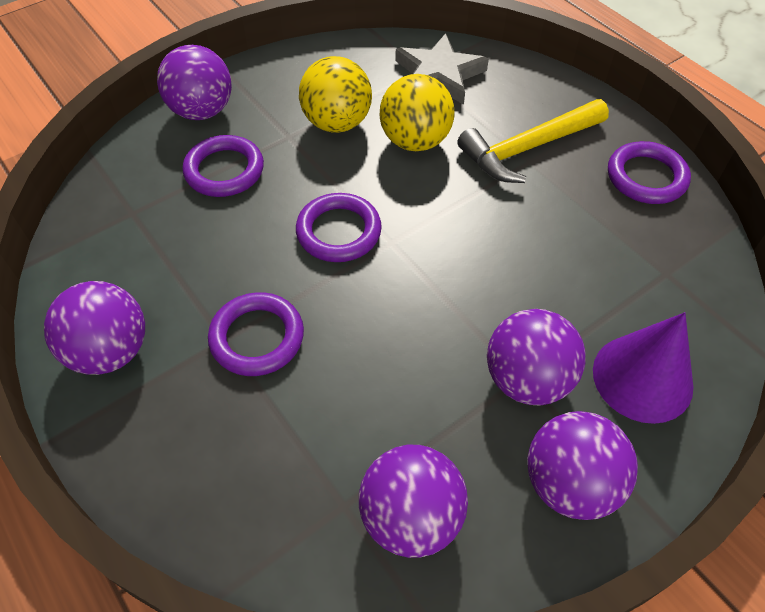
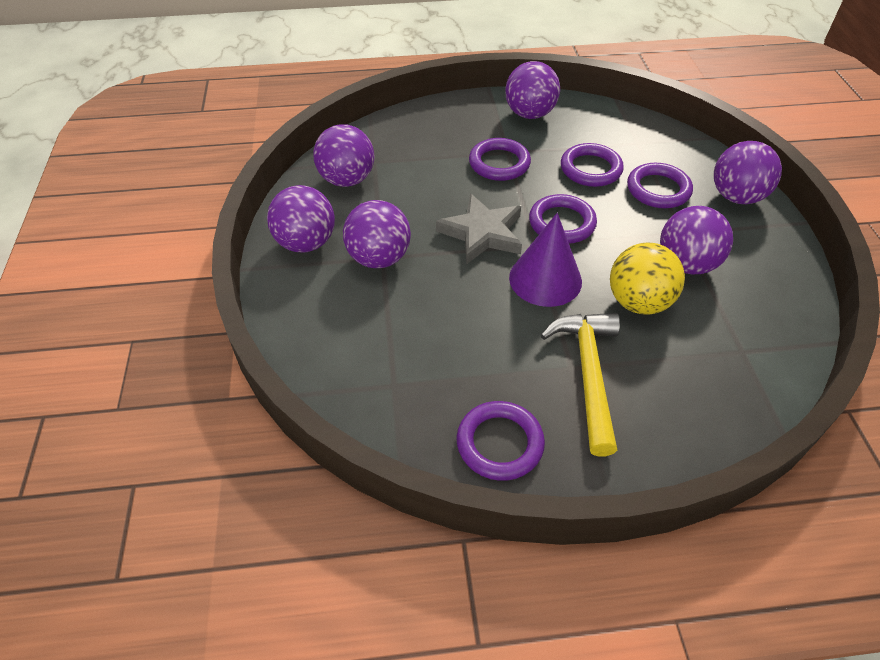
camera: 120 degrees right, 5 degrees down
(216, 239) = (590, 169): none -> purple ring
(337, 123) = (686, 264): yellow ball -> purple ball
(439, 75) = (730, 361): grey star -> grey star (482, 233)
(642, 378) = (331, 313): purple cone -> purple cone (545, 279)

